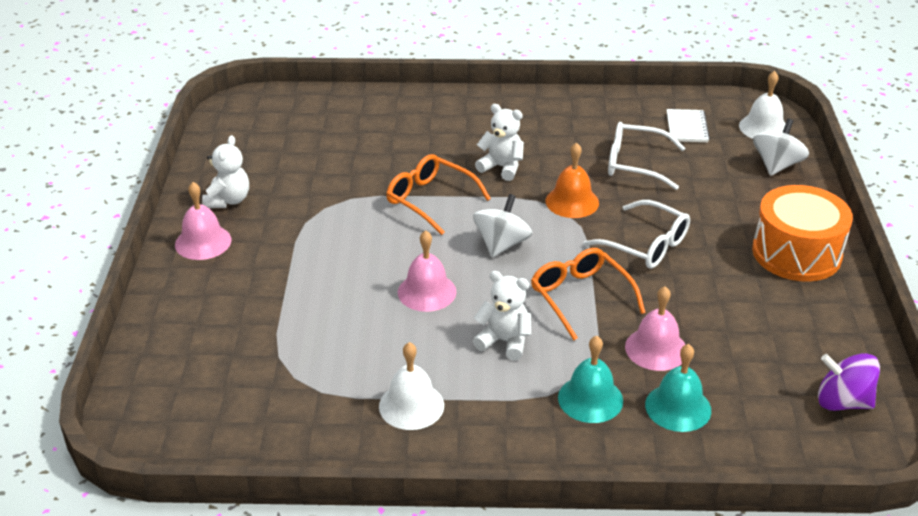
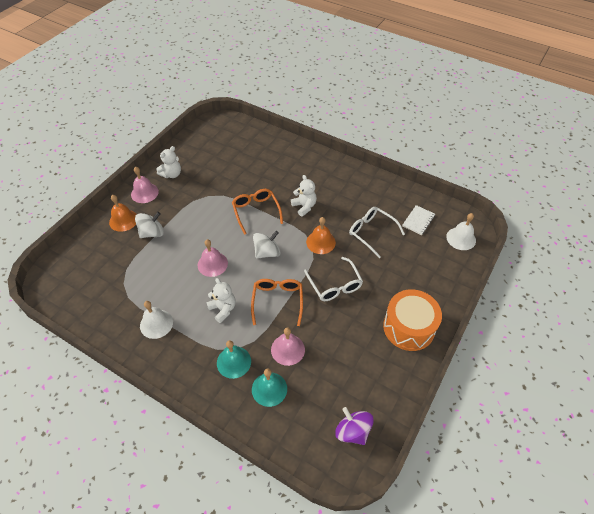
camera: 30 degrees right, 15 degrees up
(202, 293) = (123, 220): none -> orange bell
(776, 165) = (447, 266): white spinning top -> white spinning top (152, 233)

